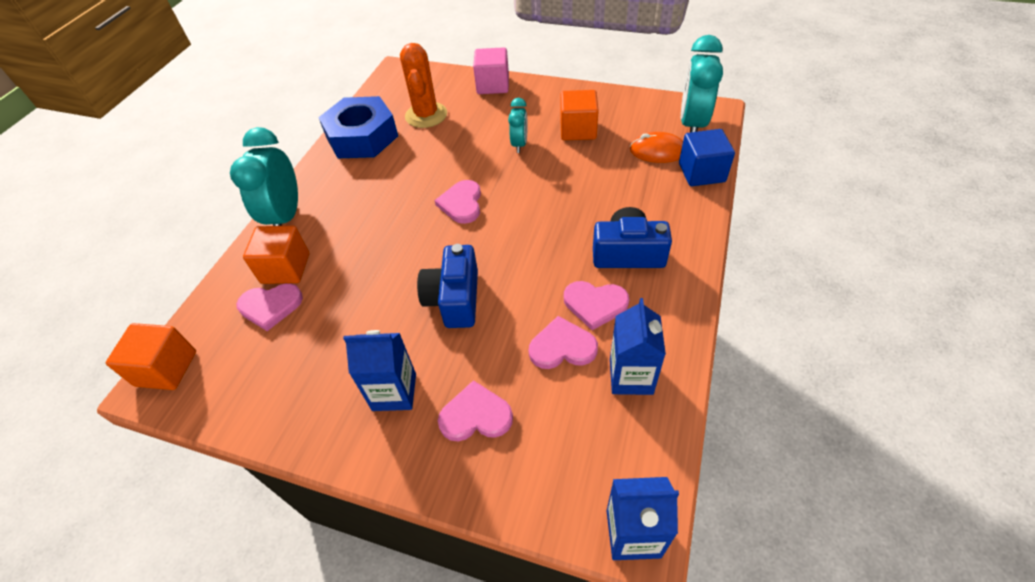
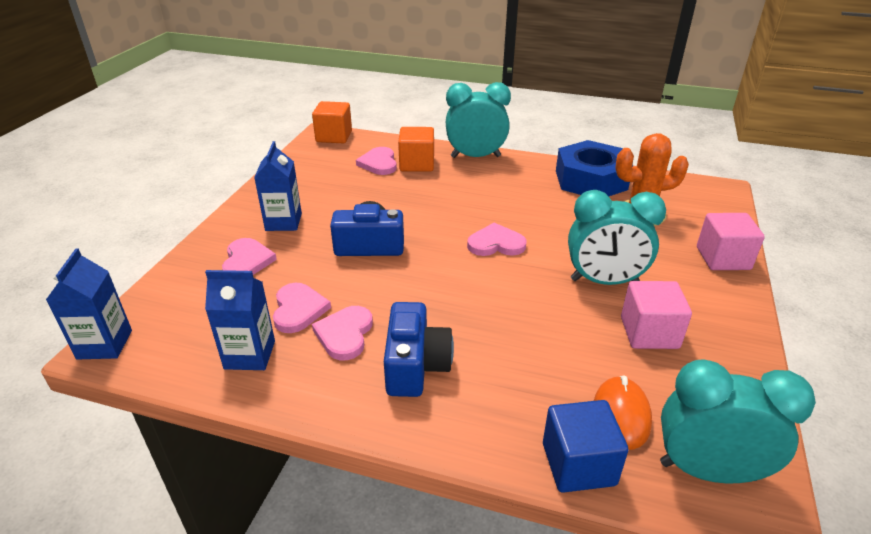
camera: 85 degrees right, 15 degrees down
(519, 144) = (604, 281): turquoise clock -> turquoise clock, size x1.80
(578, 130) = (649, 333): orange cube -> pink cube

